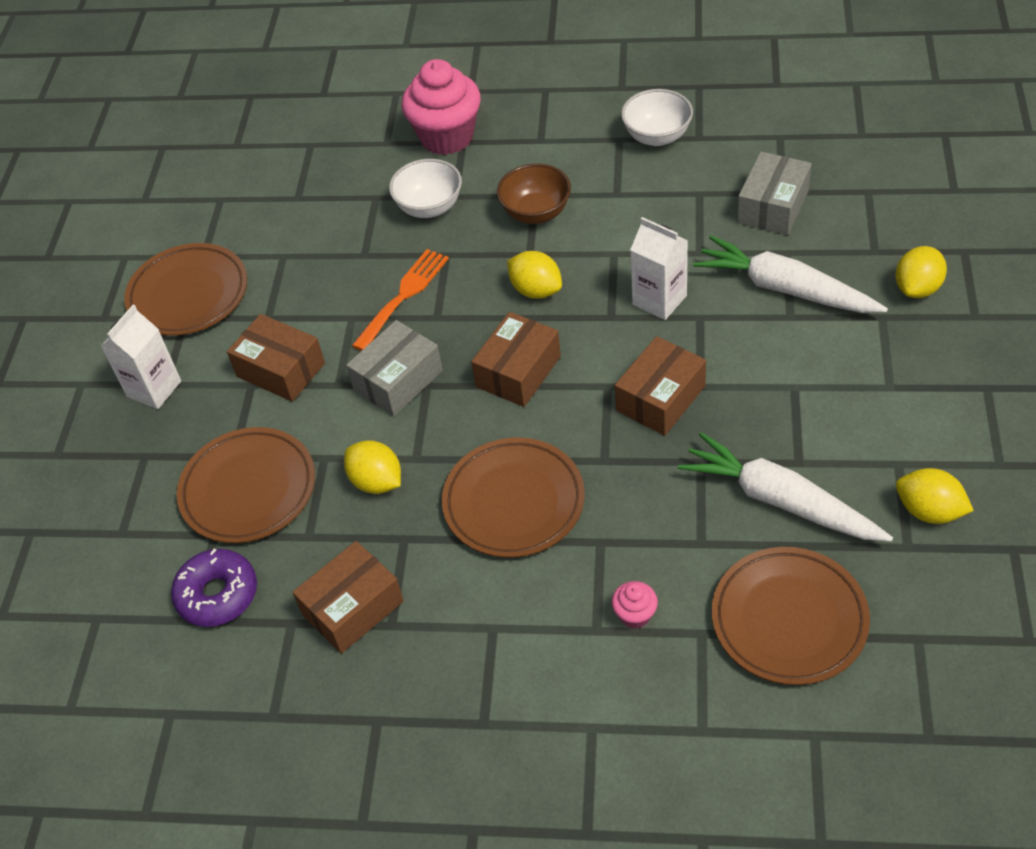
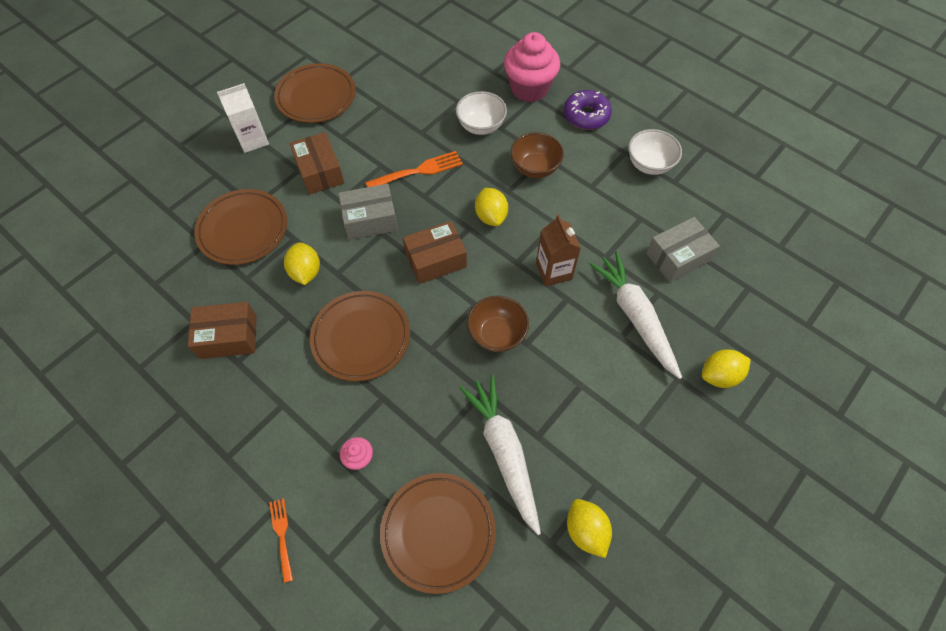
camera: 30 degrees right, 10 degrees up
(217, 594) = (176, 278): purple donut -> purple donut (586, 116)
(628, 747) = (282, 535): none -> orange fork
(659, 300) = (554, 271): white carton -> brown carton
(660, 398) = (497, 334): brown box -> brown bowl

